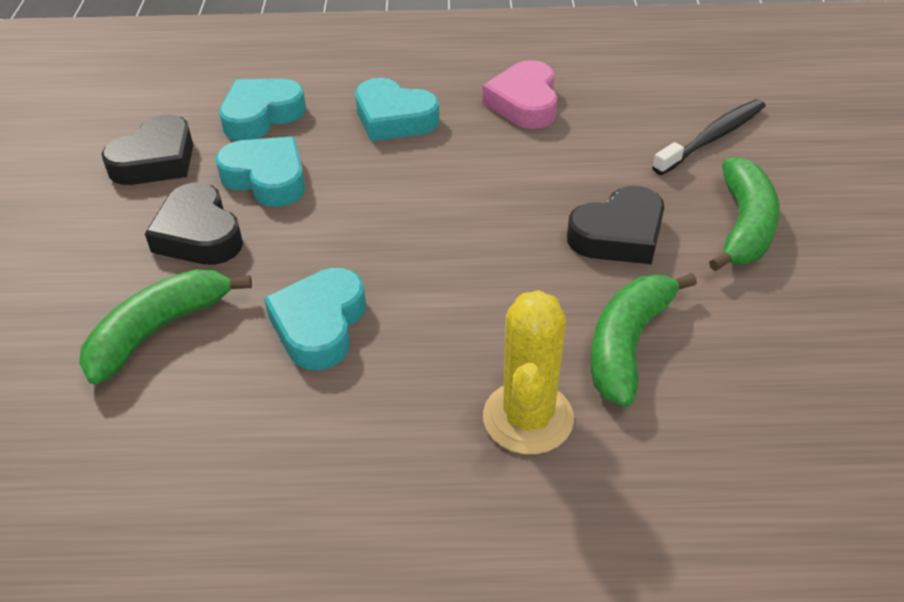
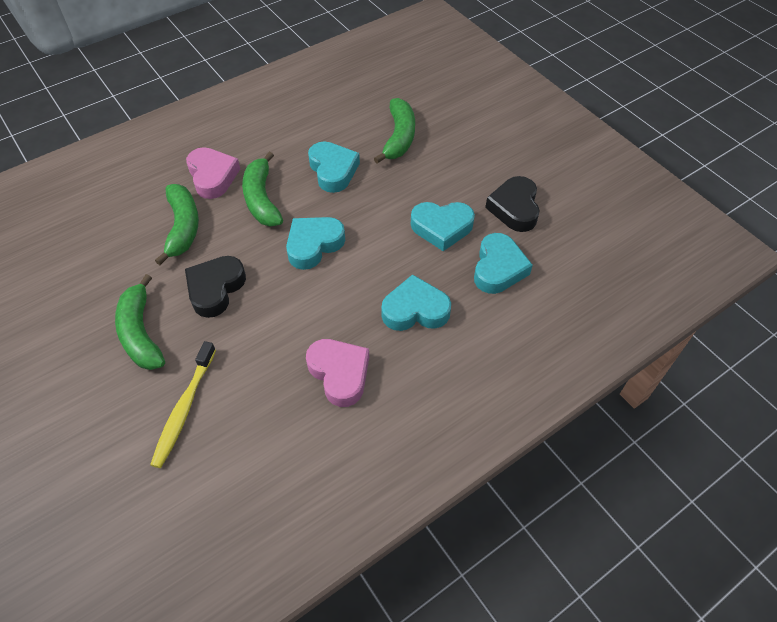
camera: 145 degrees right, 10 degrees up
(199, 234) = (436, 182): black heart -> none
(447, 230) = (314, 245): none -> turquoise heart
(471, 332) = (261, 199): none -> green banana
(528, 418) = (213, 176): yellow cactus -> pink heart
(712, 138) = (184, 409): black toothbrush -> yellow toothbrush

